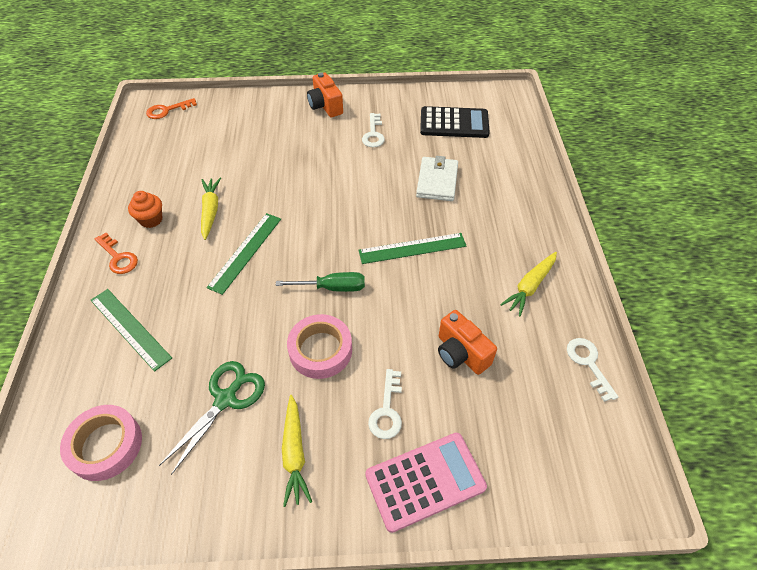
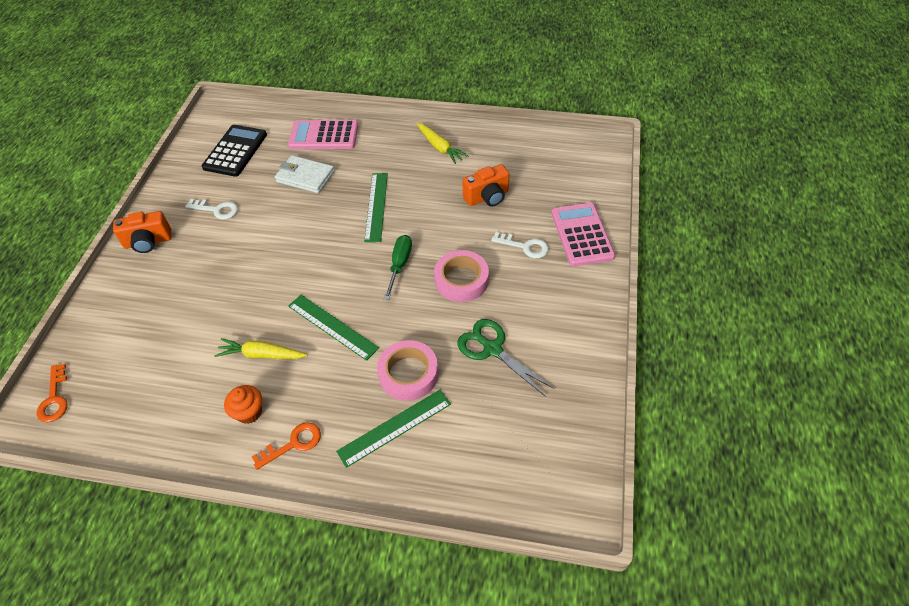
camera: 75 degrees left, 0 degrees up
(105, 445) = (518, 441): pink tape -> pink tape (408, 374)
(294, 453) = (549, 306): yellow carrot -> none
(504, 179) = (324, 136): none -> pink calculator
(588, 364) = (512, 136): white key -> none

